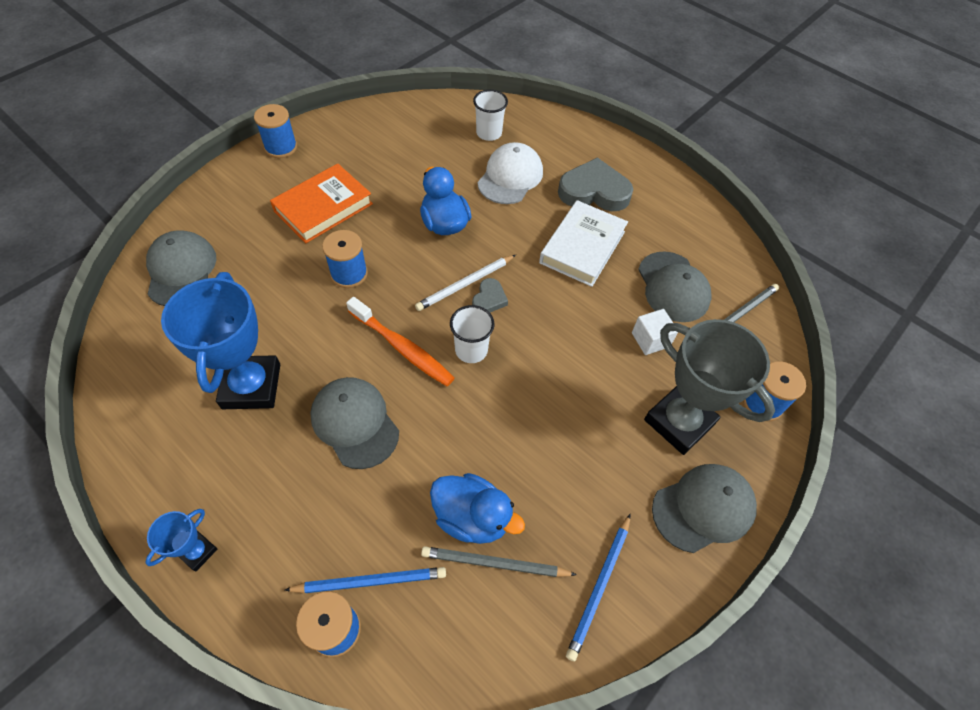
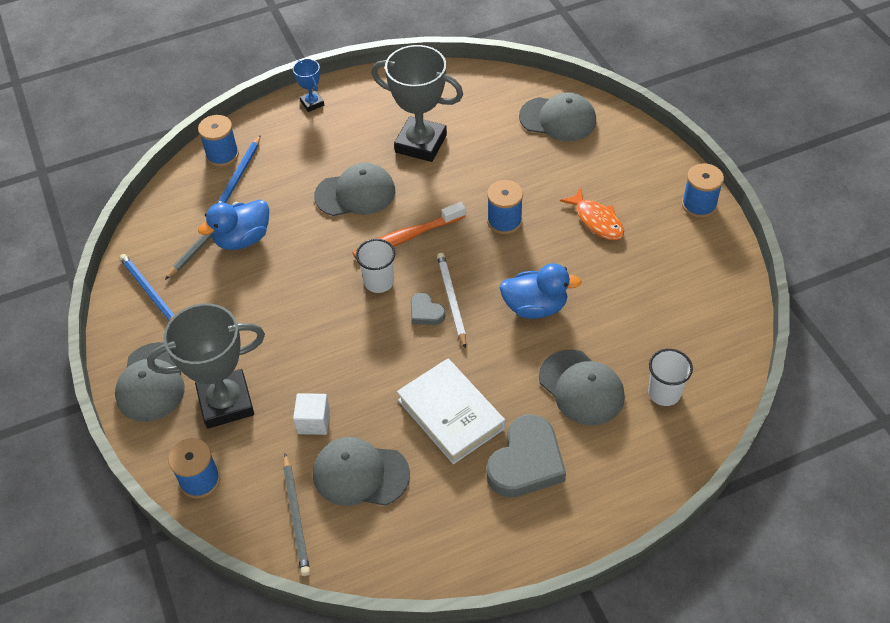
camera: 120 degrees right, 5 degrees down
(251, 386) = (421, 144): blue trophy -> grey trophy
(323, 207) = (597, 220): orange book -> orange fish
(510, 177) = (581, 387): white cap -> grey cap

